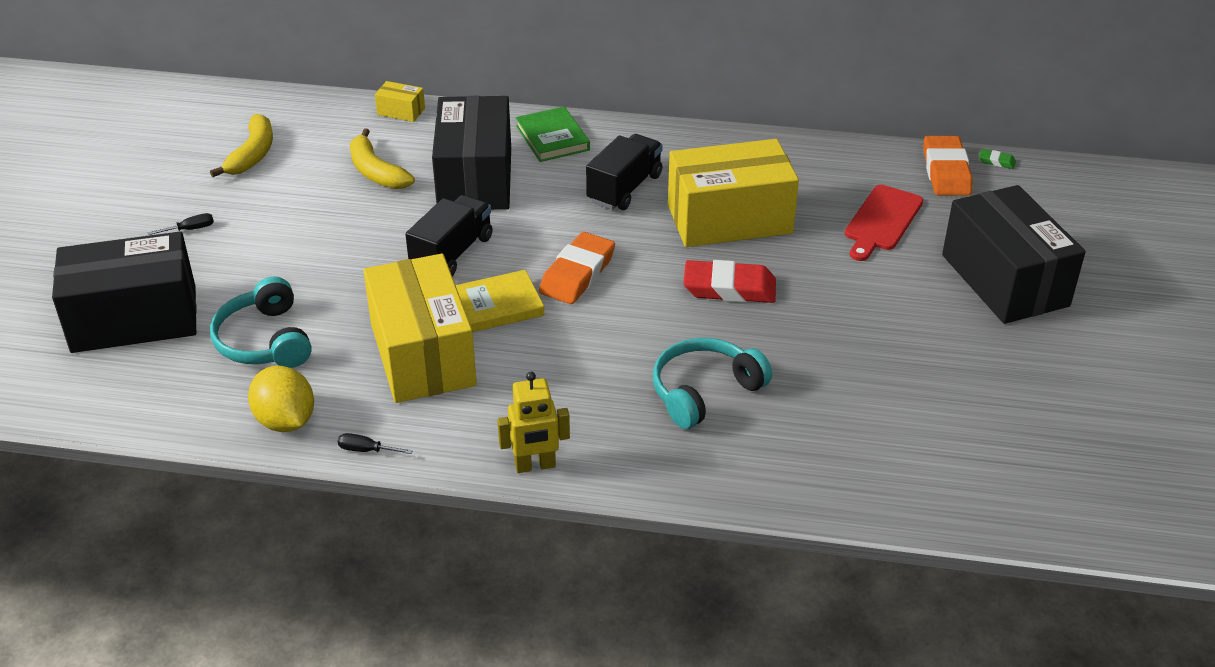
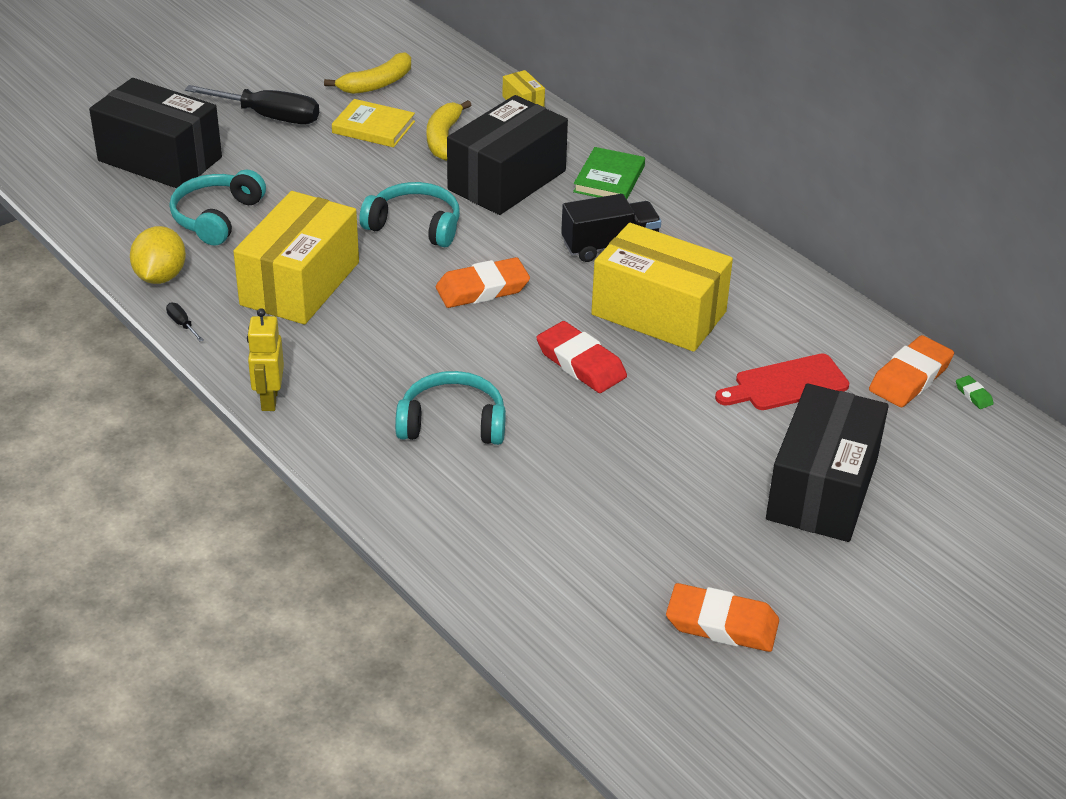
camera: 40 degrees right, 0 degrees up
(190, 229) = (269, 117): black screwdriver -> black screwdriver, size x2.46
(452, 253) = (415, 225): black truck -> turquoise headphones
(497, 306) = (394, 279): yellow book -> yellow book (373, 127)
(535, 466) = (269, 399): yellow robot -> yellow robot turned 60 degrees clockwise
(1082, 415) = (721, 624): none -> orange eraser

